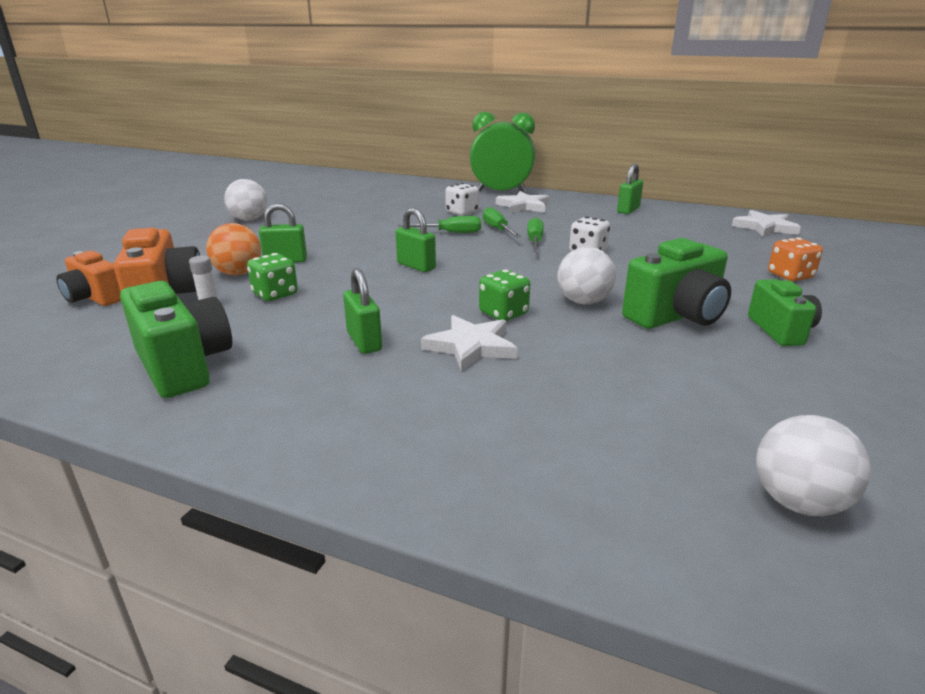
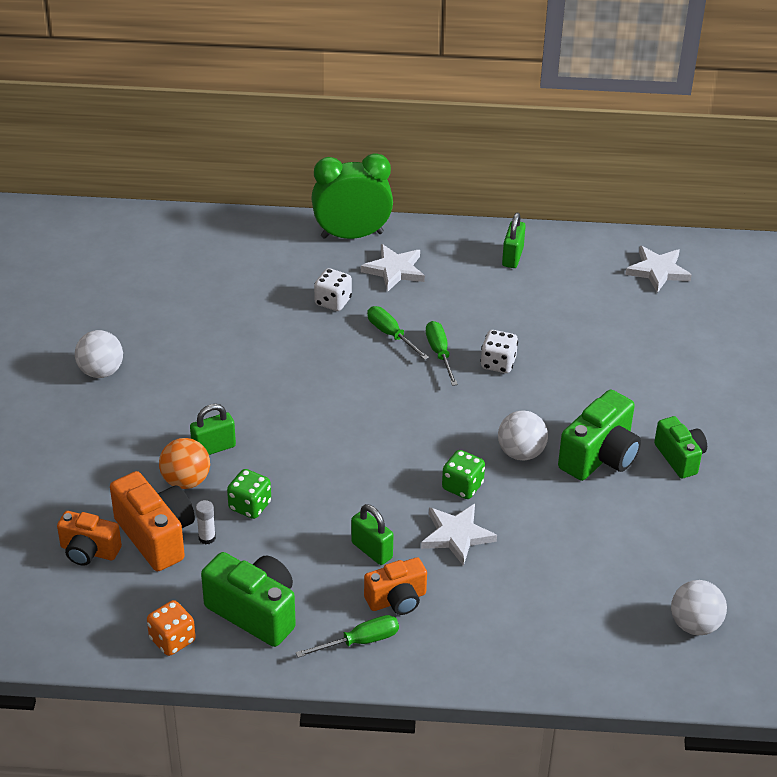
camera: 20 degrees left, 15 degrees up
(355, 386) = (397, 600): none -> orange camera
(416, 266) = (347, 428): green padlock -> none
(450, 233) = (345, 353): green screwdriver -> green screwdriver (360, 641)
(790, 276) = (684, 369): orange dice -> orange dice (172, 640)

